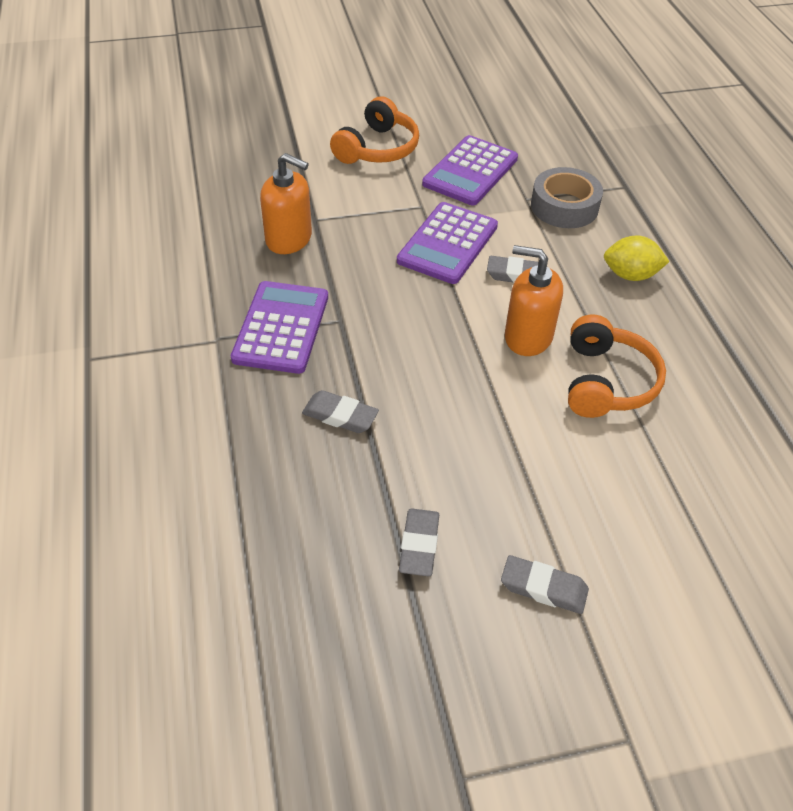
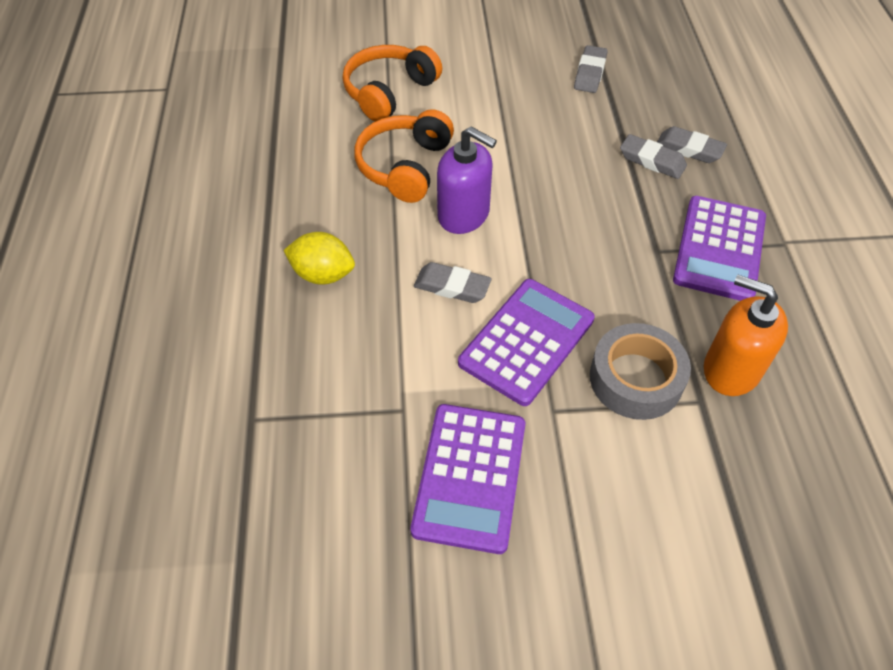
camera: 170 degrees left, 5 degrees up
(377, 148) = (612, 552): orange headphones -> orange headphones (389, 92)
(470, 171) = (470, 477): purple calculator -> purple calculator turned 150 degrees clockwise
(528, 337) = (464, 215): orange soap dispenser -> purple soap dispenser
(543, 588) = (508, 46): grey eraser -> grey eraser (689, 149)
(564, 206) = (355, 389): grey tape -> grey tape (636, 379)

